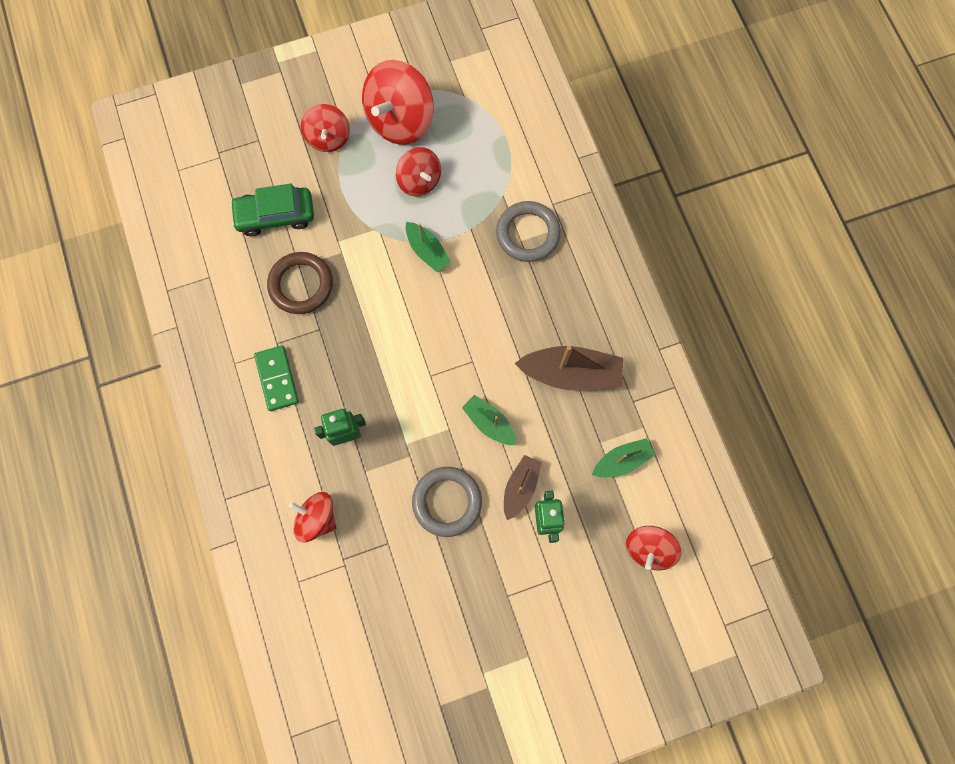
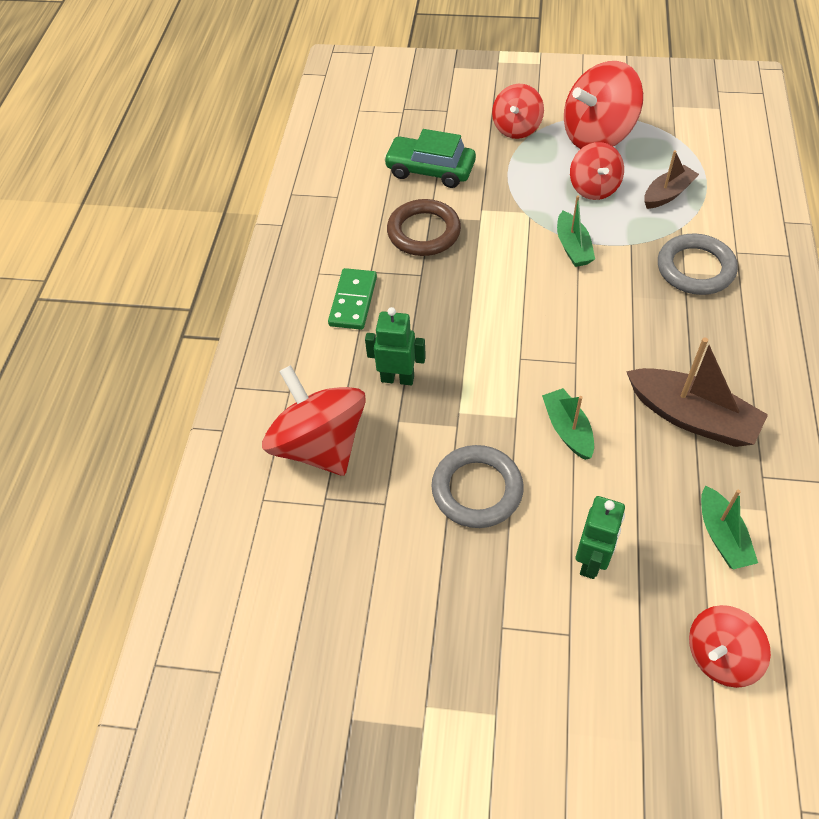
camera: 30 degrees right, 20 degrees down
(317, 518) = (320, 445): red spinning top -> red spinning top, size x1.67
(520, 487) = (575, 511): brown boat -> brown boat (667, 194)
(622, 461) = (722, 536): green boat -> green boat turned 75 degrees clockwise

